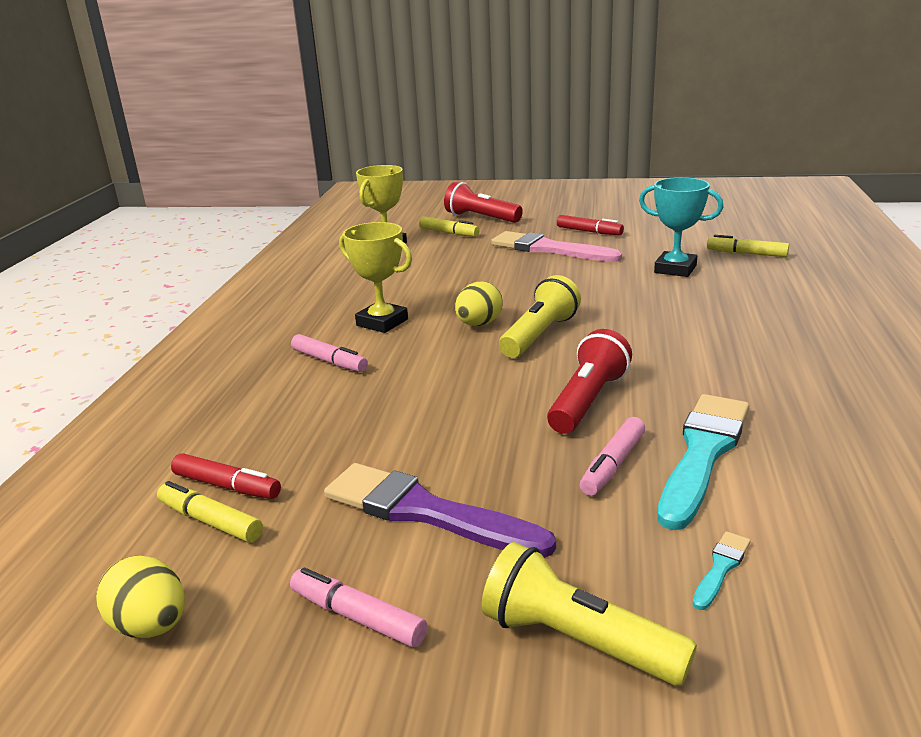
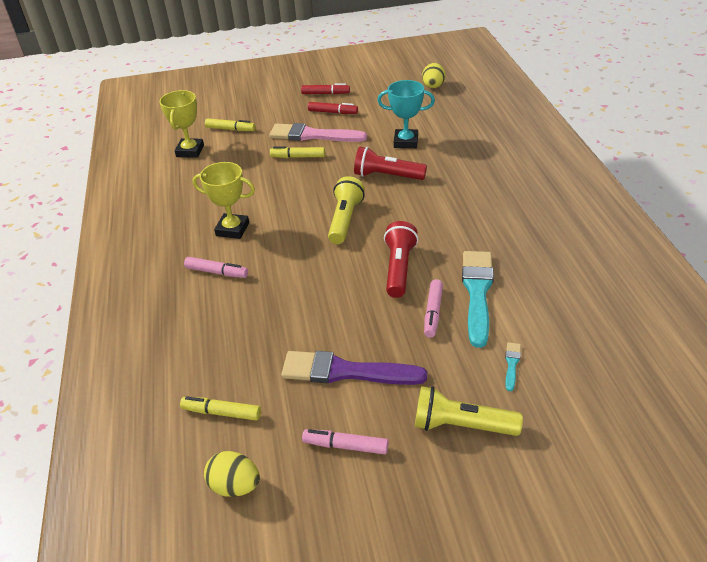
camera: 20 degrees left, 15 degrees up
(227, 486) = (214, 386): red marker -> red marker (325, 93)
(479, 324) = (300, 218): yellow egg -> yellow egg (433, 87)
(481, 218) = (246, 109): red flashlight -> red flashlight (387, 176)
(746, 254) = (445, 119): yellow marker -> yellow marker (298, 157)

